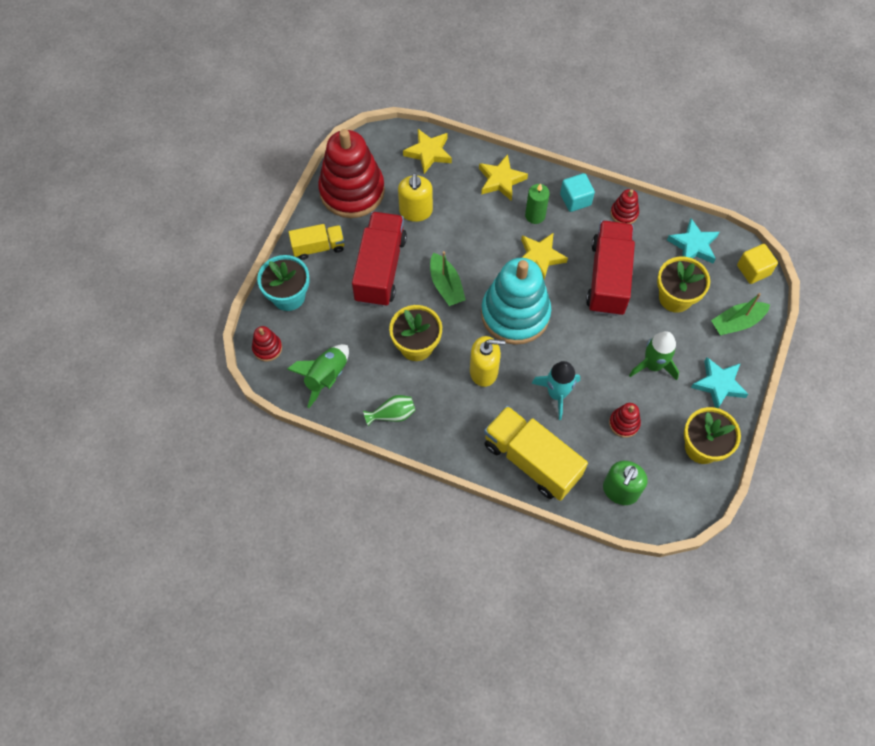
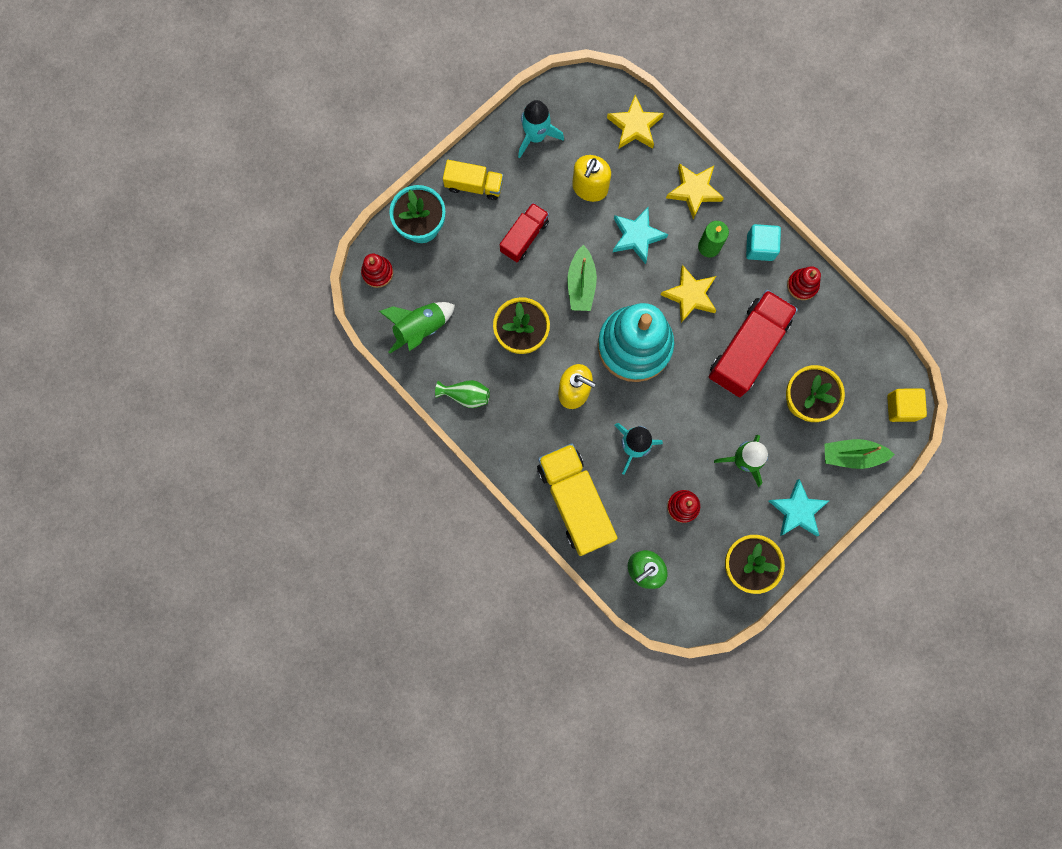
camera: 25 degrees right, 15 degrees up
(352, 191) = (536, 136): red stacking toy -> turquoise rocket
(380, 269) = (524, 237): red truck -> red truck, size x0.57
(693, 245) = (855, 353): turquoise star -> turquoise star (637, 236)

